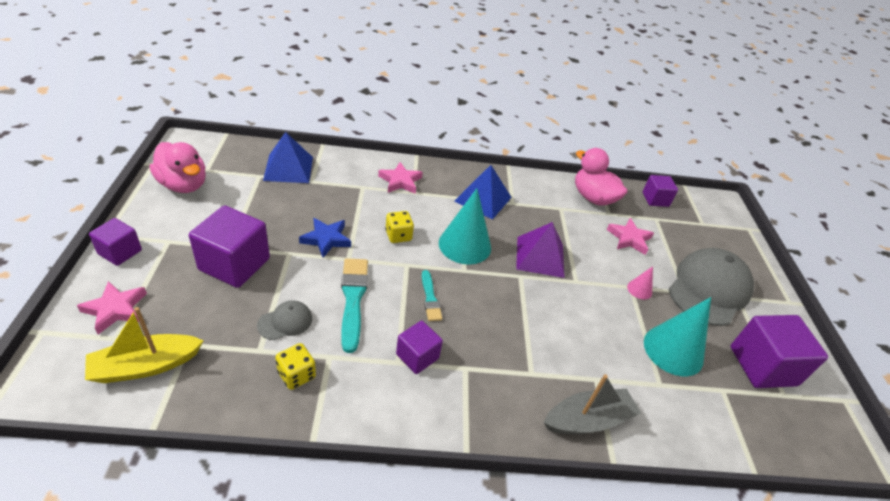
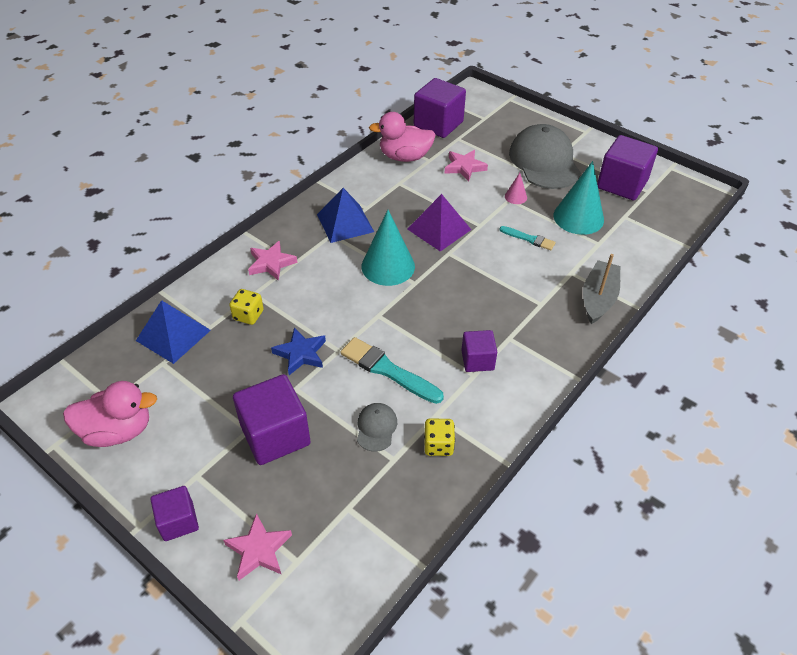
camera: 45 degrees left, 5 degrees up
(146, 366) = (349, 547): yellow boat -> none
(398, 236) = (340, 302): yellow dice -> yellow dice (248, 315)
(430, 298) = (427, 320): turquoise brush -> turquoise brush (529, 239)
(655, 199) = (438, 124): purple cube -> purple cube, size x1.73

